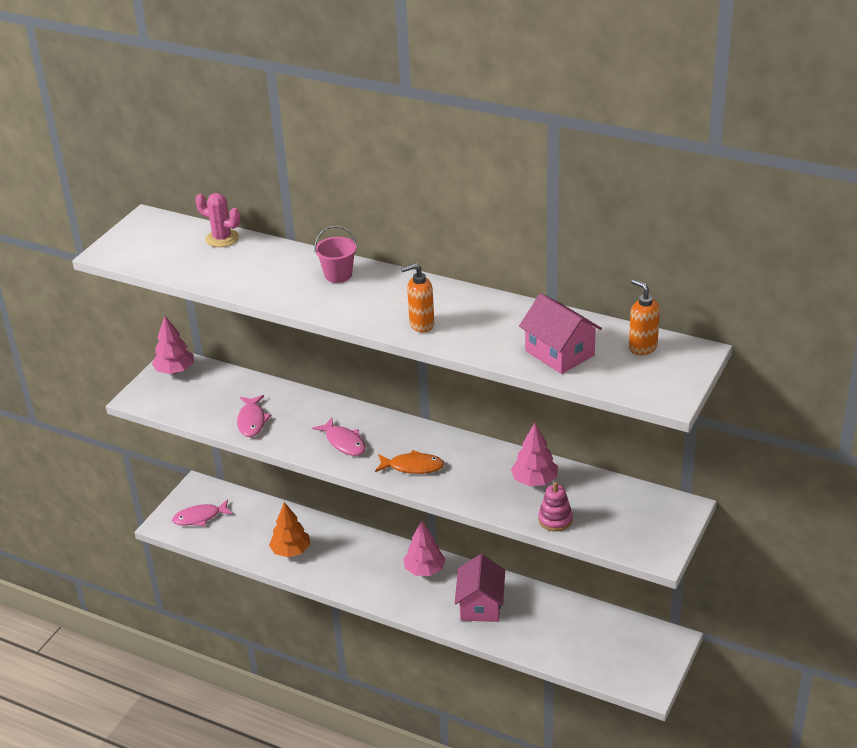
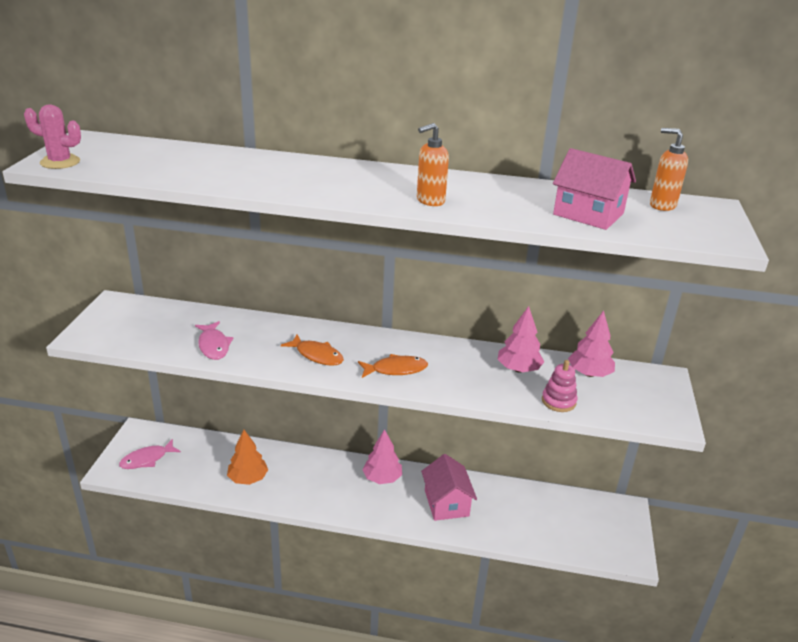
camera: 20 degrees left, 5 degrees down
(175, 370) = (117, 309): pink tree -> pink tree (589, 374)
(222, 238) = (175, 149): pink cactus -> pink cactus (60, 162)
(338, 275) = (316, 169): pink bucket -> none
(344, 442) = (317, 355): pink fish -> orange fish

